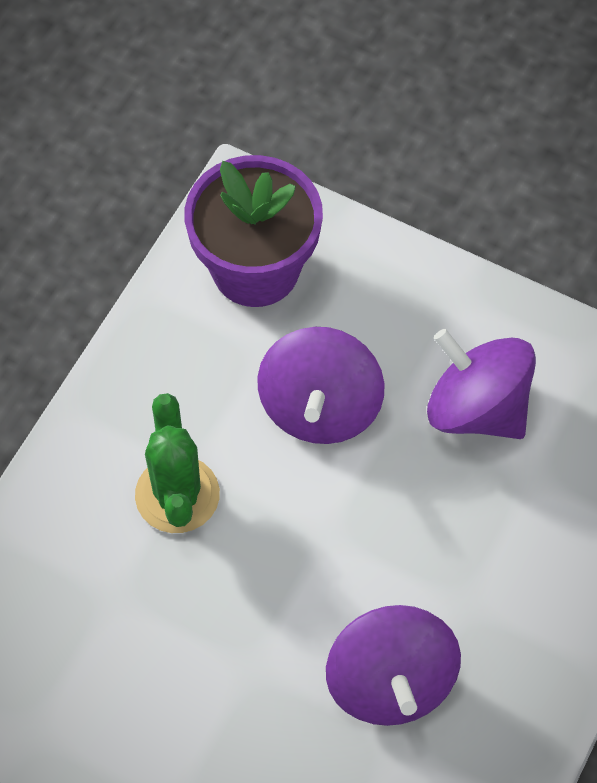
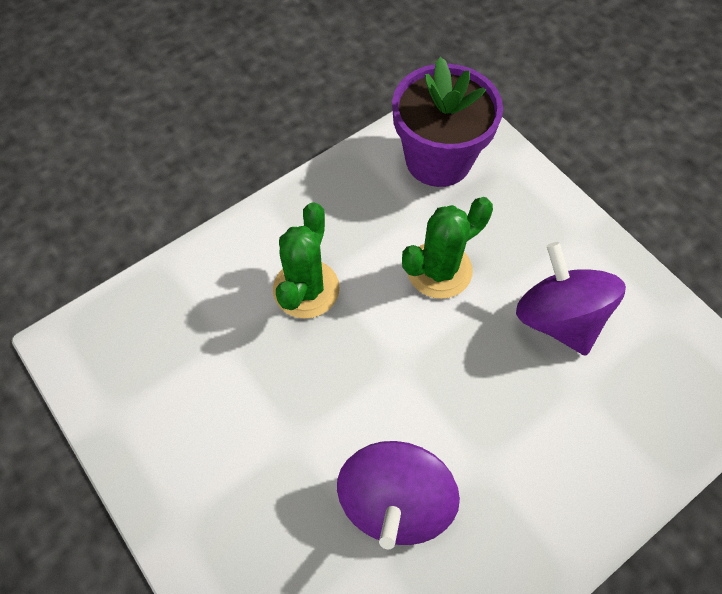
camera: 25 degrees right, 0 degrees up
(320, 407) = (439, 270): purple spinning top -> green cactus

